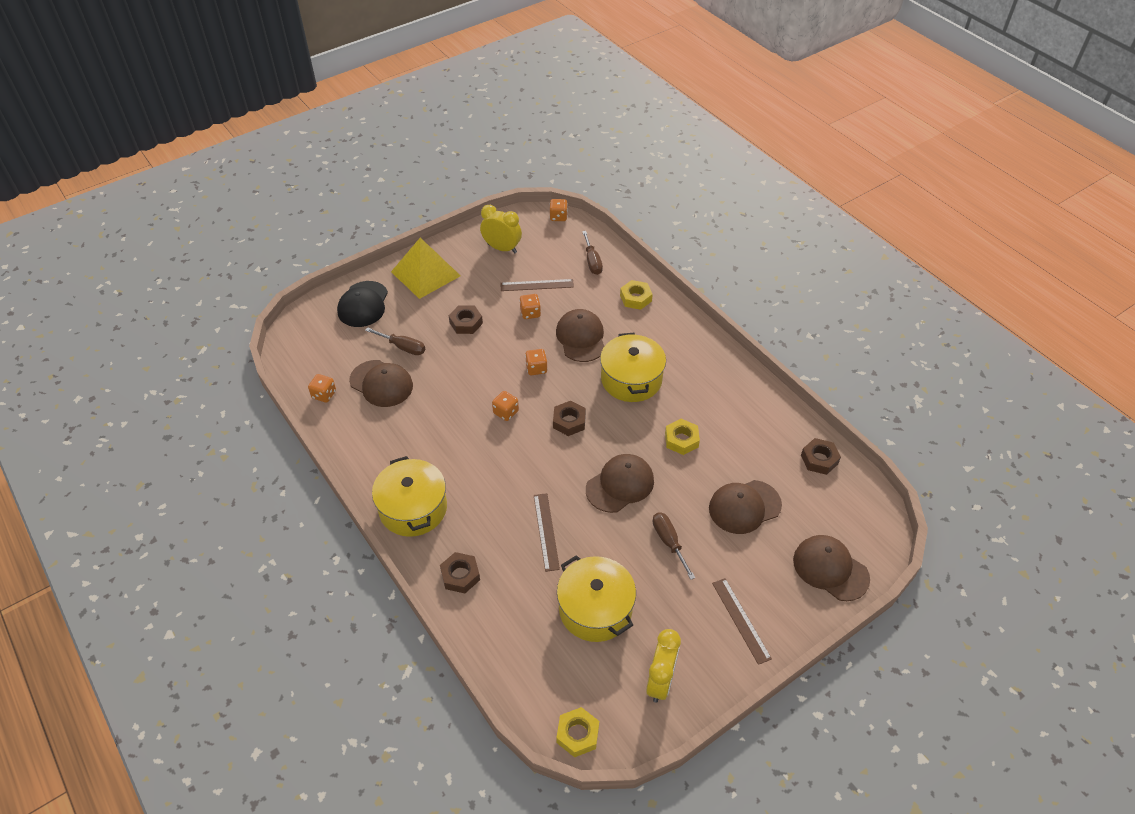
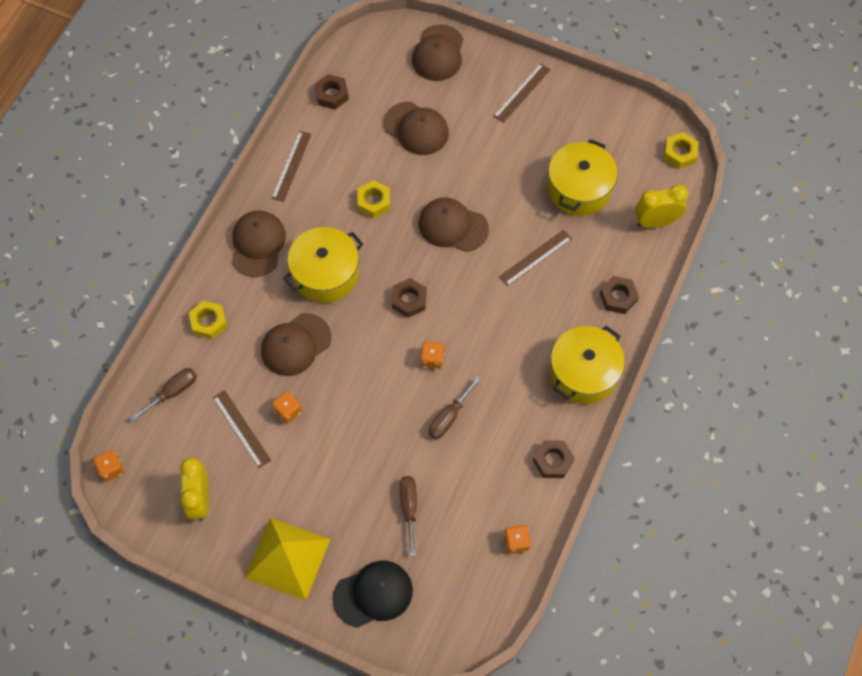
camera: 120 degrees left, 15 degrees up
(381, 383) = (468, 496): brown cap -> brown cap (257, 244)
(466, 323) = (338, 467): brown nut -> brown nut (553, 461)
(536, 368) = (361, 363): orange dice -> none
(660, 681) = (605, 122): yellow clock -> yellow clock (655, 222)
(669, 542) = (485, 166): brown screwdriver -> brown screwdriver (449, 417)
(753, 400) = (291, 166): none -> brown ruler

